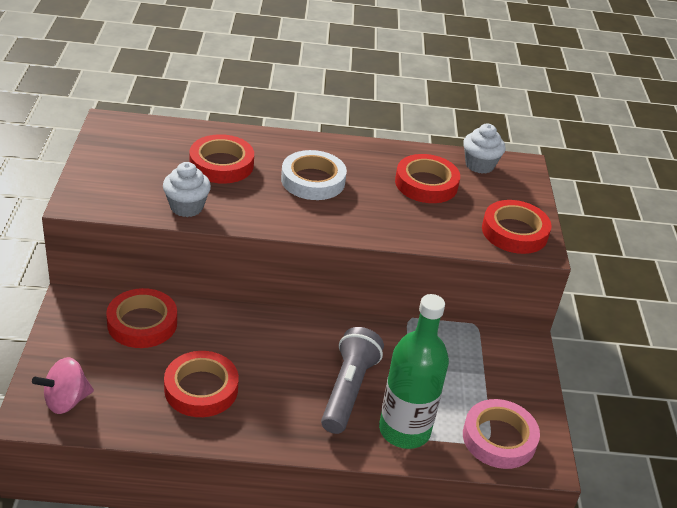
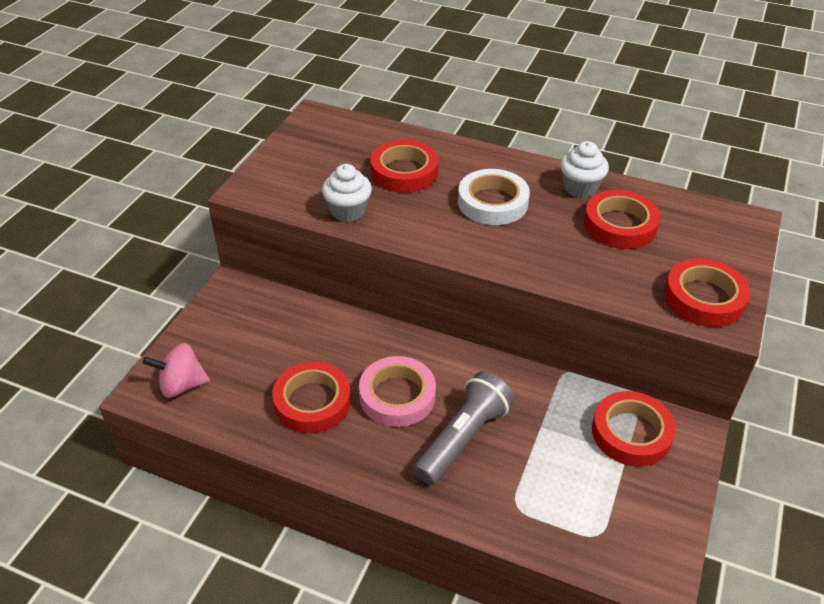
camera: 25 degrees right, 5 degrees up
(142, 323) = (286, 321): red tape -> red tape (631, 433)
(404, 430) = (506, 498): green bottle -> none
(479, 165) = (694, 213): white cupcake -> white cupcake (580, 188)
(499, 438) = (613, 536): pink tape -> pink tape (397, 396)

